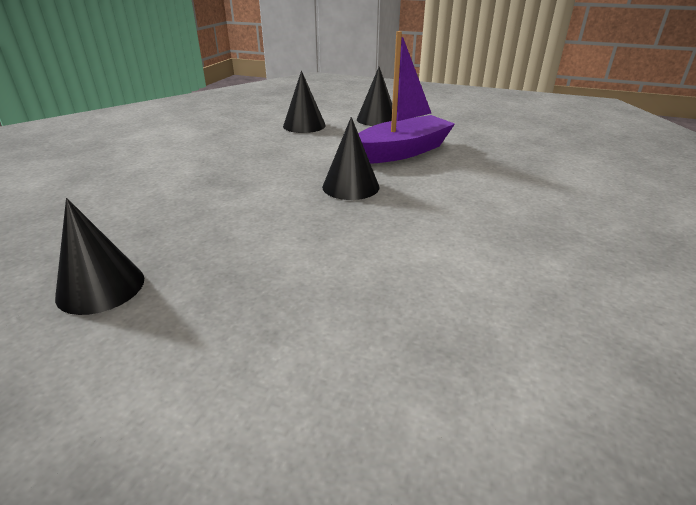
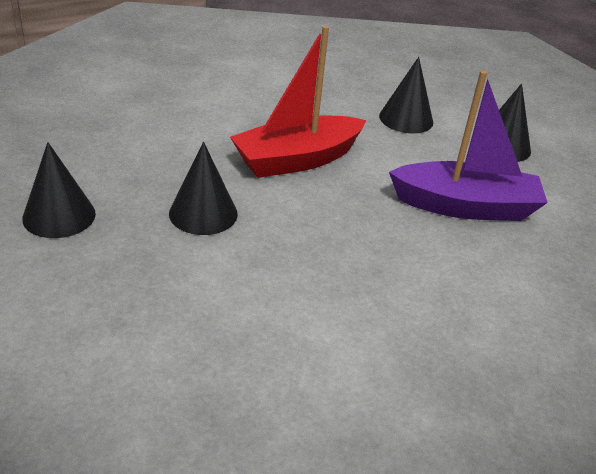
camera: 35 degrees right, 5 degrees up
(264, 169) = (297, 160): none -> red boat
(350, 186) = (350, 223): black cone -> black cone (203, 213)

